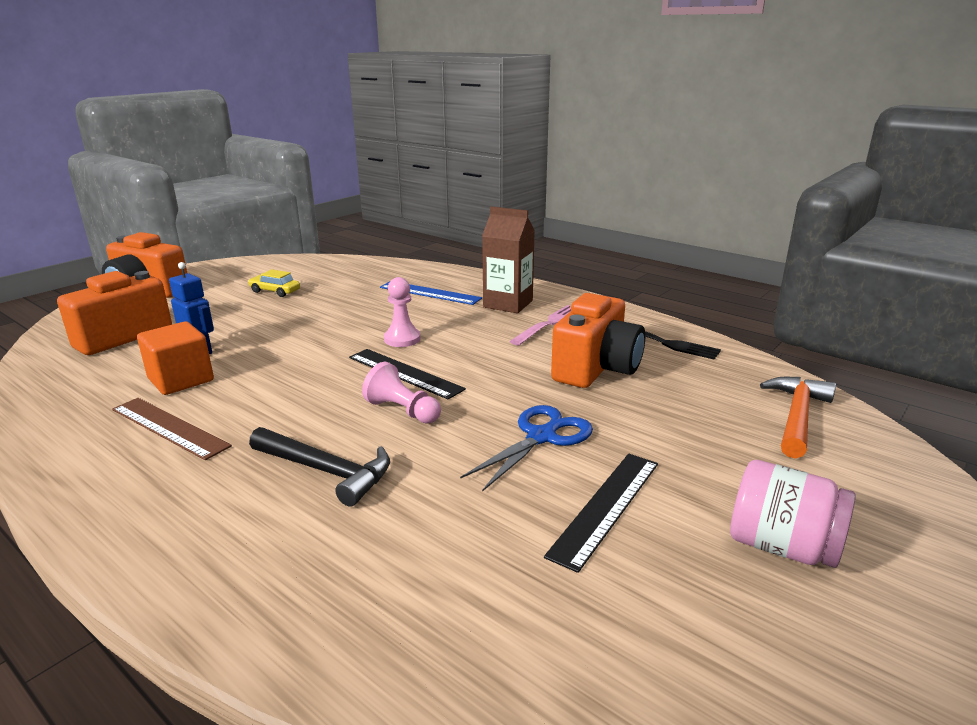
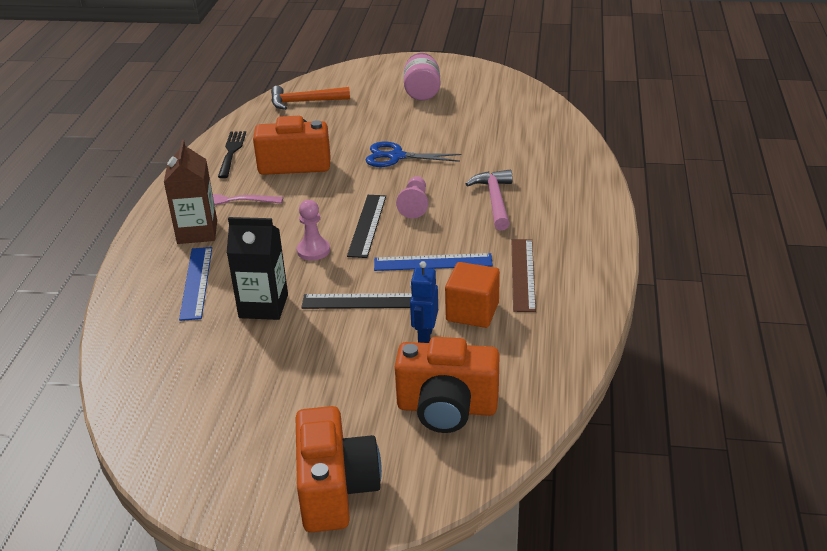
camera: 120 degrees left, 10 degrees up
(275, 291) = (261, 384): yellow car -> none
(283, 386) = (433, 262): none -> blue ruler
(326, 471) = (494, 200): black hammer -> pink hammer
(357, 307) = (263, 306): none -> black carton
(606, 507) = (437, 127): black ruler -> black ruler (364, 301)

